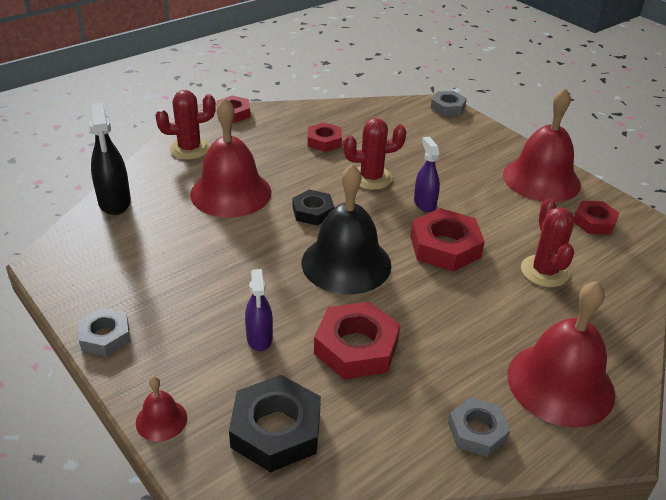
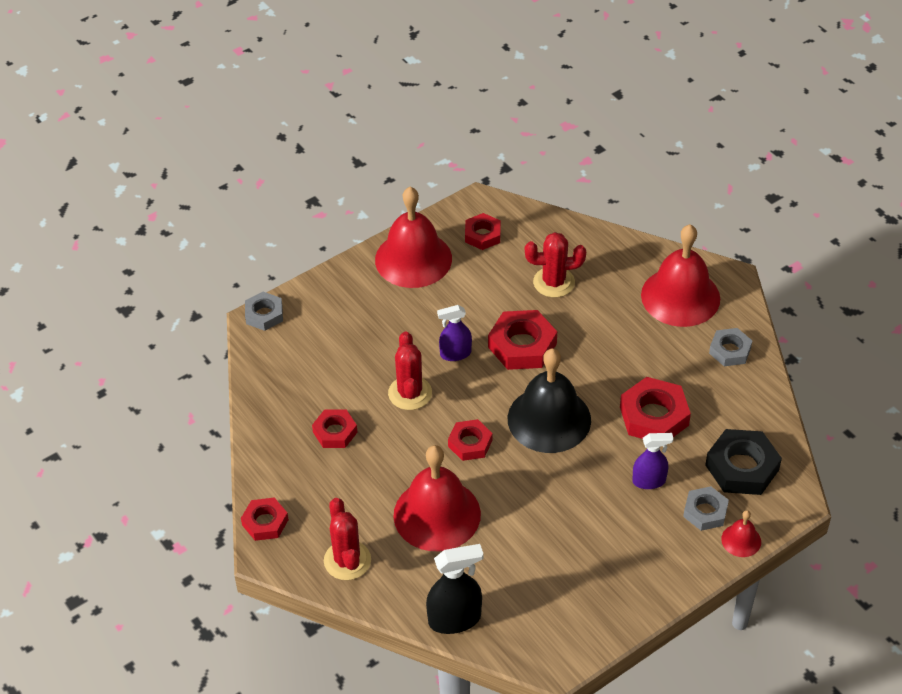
camera: 85 degrees left, 10 degrees up
(105, 336) = (656, 593): grey nut -> grey nut (705, 512)
(313, 212) = (470, 443): black nut -> red nut

